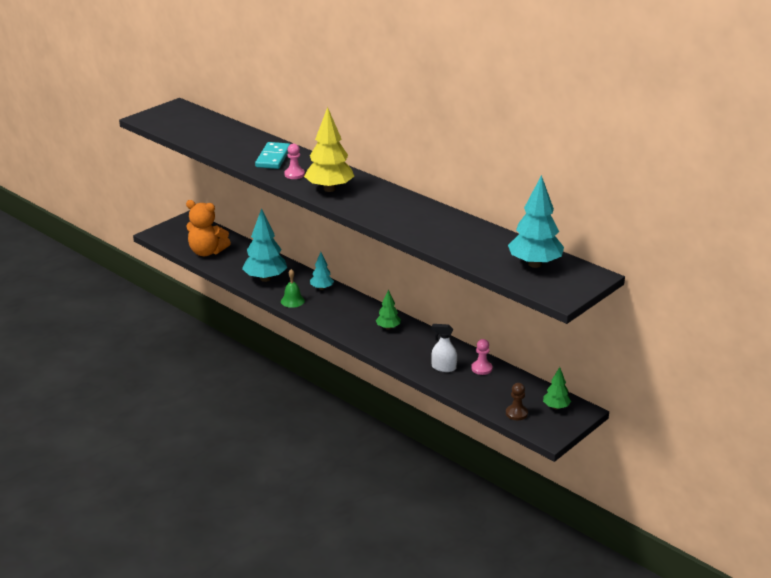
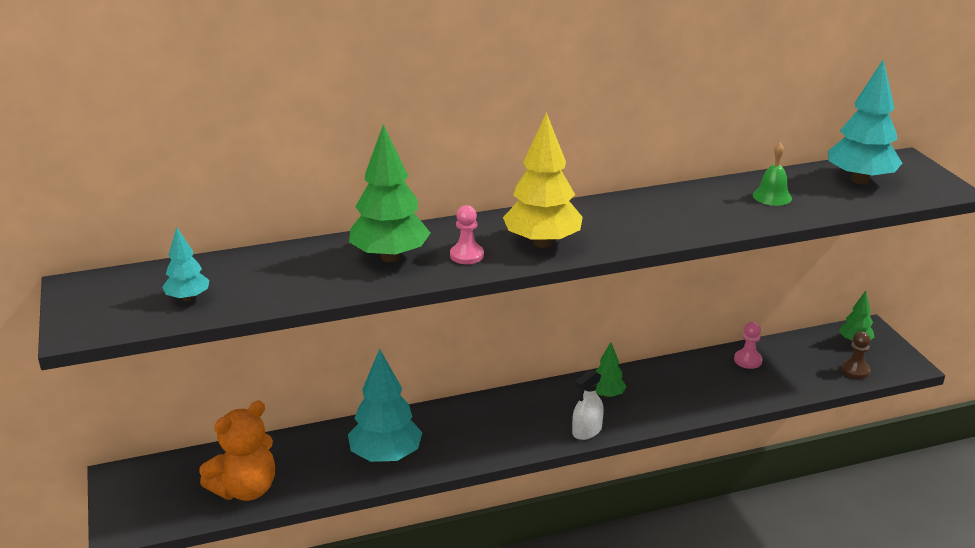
camera: 60 degrees left, 0 degrees up
(273, 158) = (390, 257): turquoise domino -> green tree
(292, 301) = (471, 451): green bell -> green bell (772, 196)
(321, 288) = (461, 415): turquoise tree -> turquoise tree (188, 298)
(443, 367) = (729, 385): white spray bottle -> white spray bottle (587, 431)

